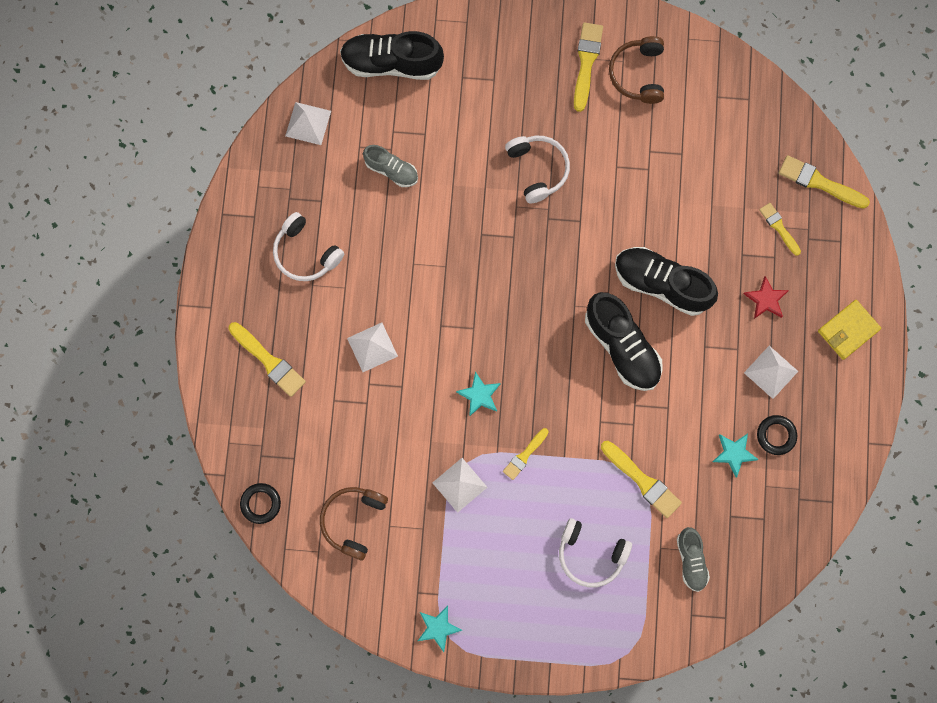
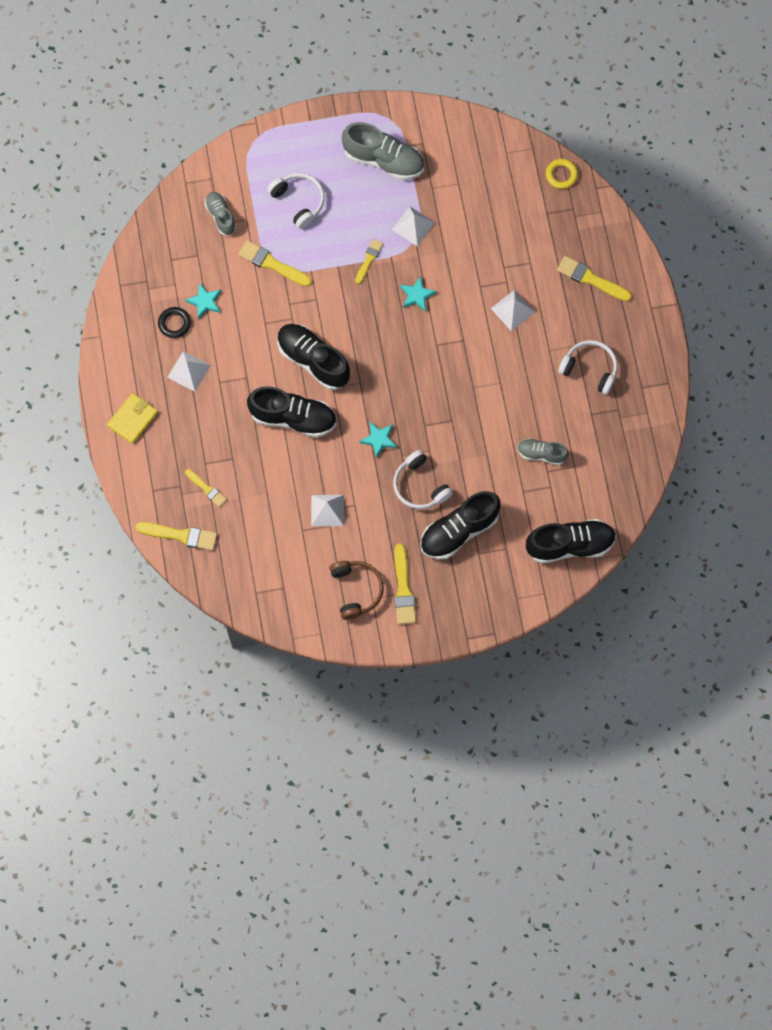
camera: 165 degrees right, 5 degrees down
(261, 503) = (561, 175): black ring -> yellow ring
(308, 123) = (623, 475): white pyramid -> white pyramid (327, 510)
(353, 521) = (487, 180): brown headphones -> none
(438, 628) = (400, 123): turquoise star -> turquoise star (379, 439)
(472, 583) = (383, 160): none -> grey shoe
(508, 109) = (459, 530): none -> black shoe
(590, 554) = (299, 201): white headphones -> white headphones turned 45 degrees clockwise
(766, 299) = (205, 427): red star -> none

